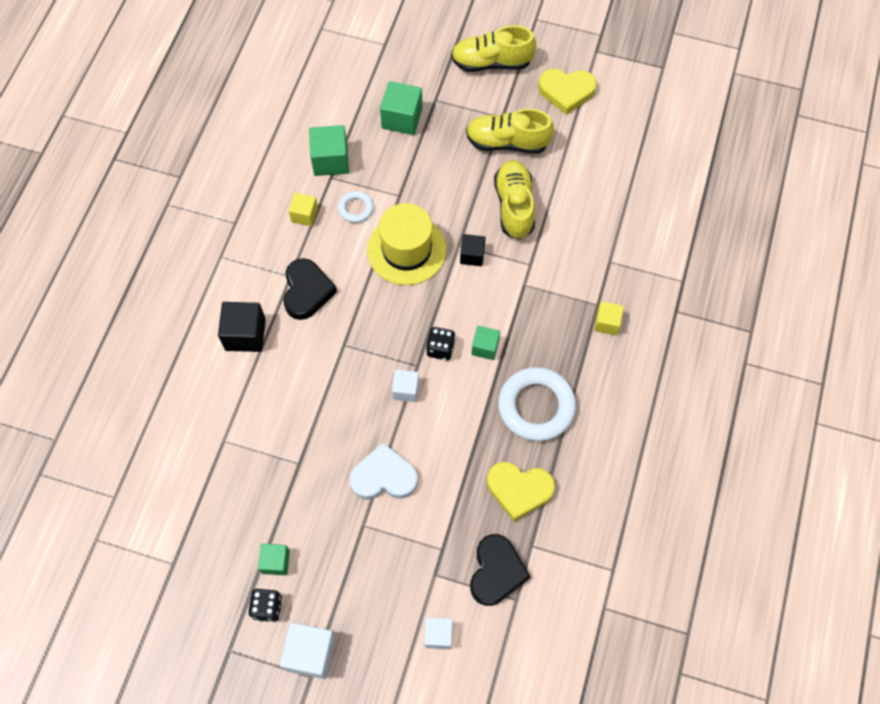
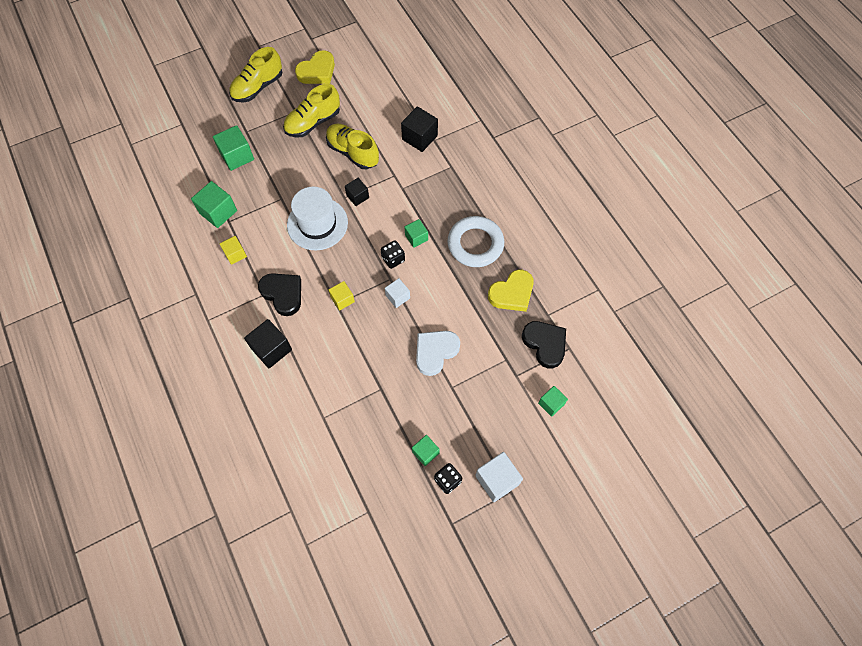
camera: 45 degrees left, 0 degrees up
(355, 208) = (263, 226): white ring -> none
(406, 250) = (317, 224): yellow hat -> white hat
(438, 635) = (551, 404): white cube -> green cube
(597, 246) = (419, 137): none -> black cube
(607, 323) = (465, 172): yellow cube -> yellow cube (342, 299)

